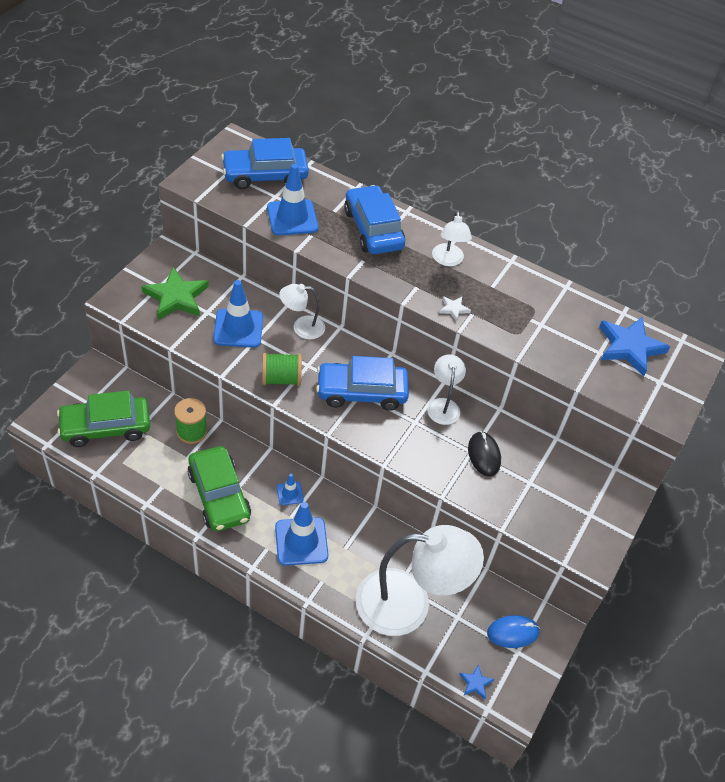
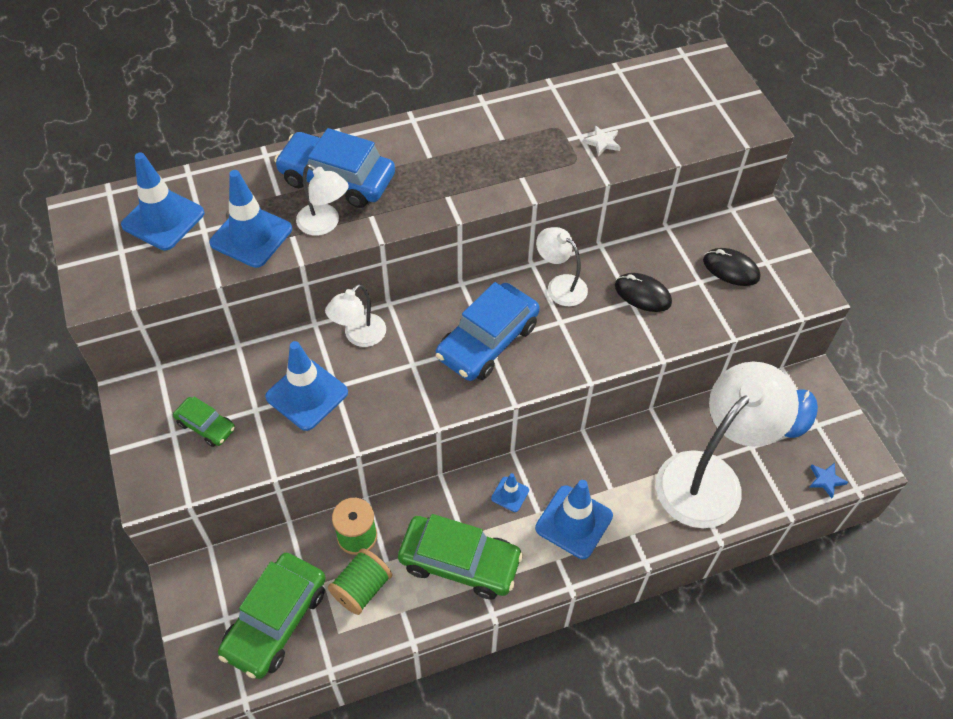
camera: 45 degrees left, 5 degrees up
(176, 297) = (206, 426): green star -> green car
(265, 175) = (163, 219): blue car -> blue traffic cone
(281, 379) = (409, 399): green spool -> green spool (361, 588)
(448, 260) = (437, 149): white lamp -> white lamp (325, 224)
(453, 309) = (503, 187): white star -> white star (602, 142)
(560, 495) = (731, 269): none -> black mouse
(630, 347) = (661, 94): blue star -> none

